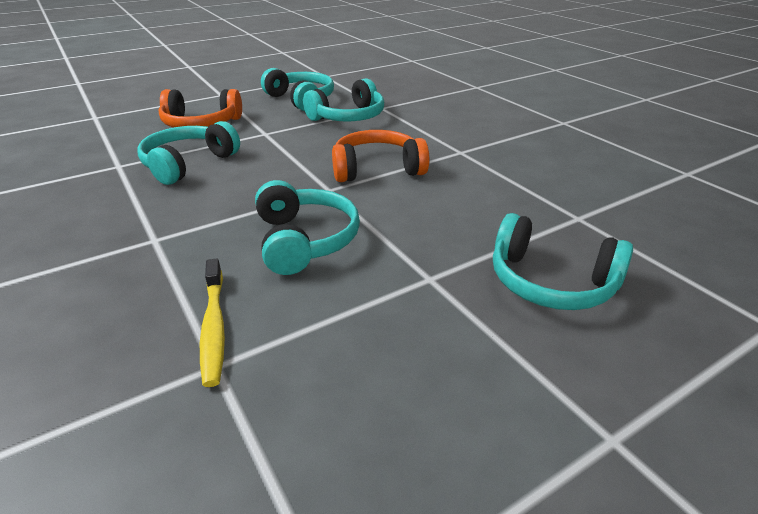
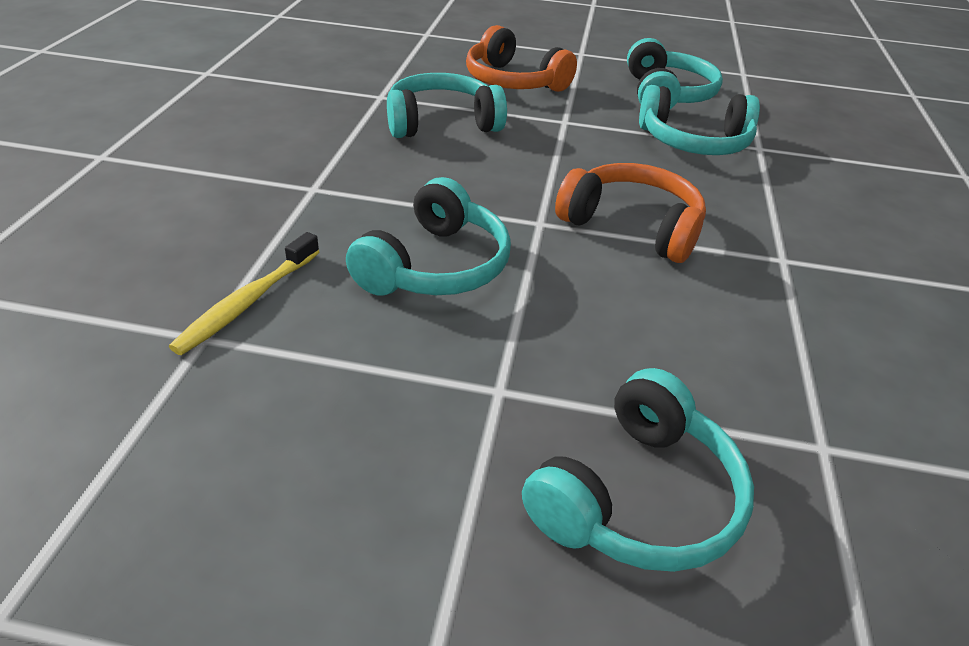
camera: 40 degrees right, 5 degrees up
(551, 282) = (638, 498): turquoise headphones -> turquoise headphones turned 120 degrees counterclockwise

